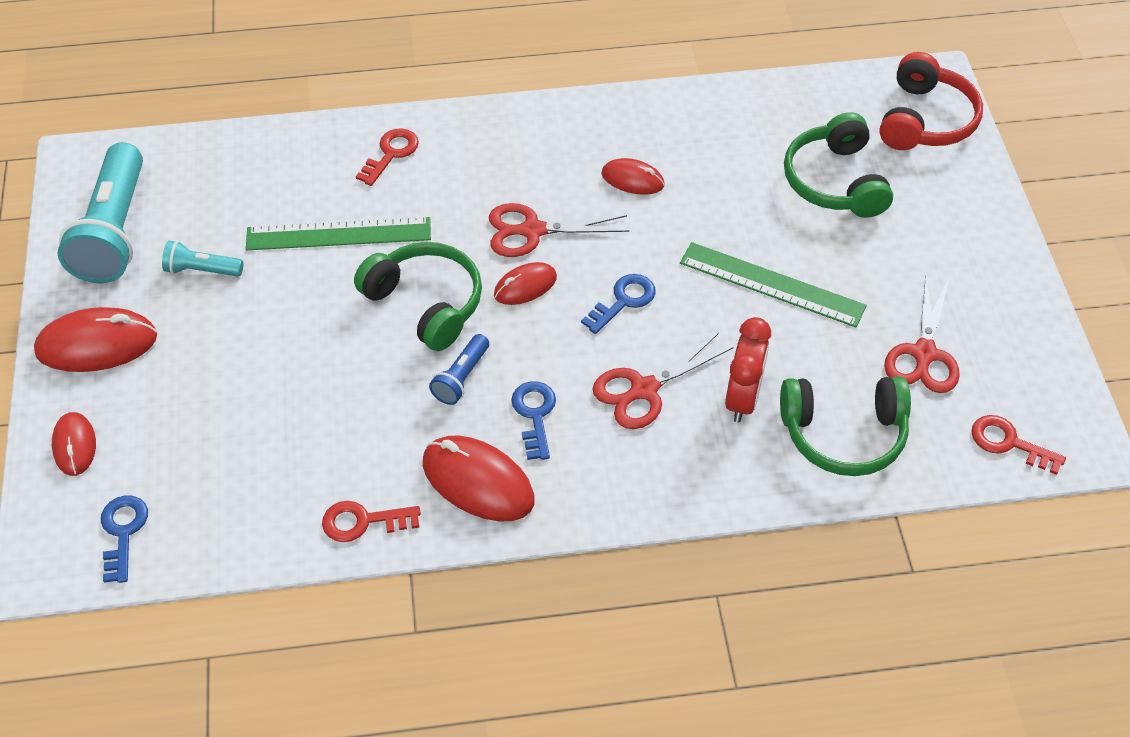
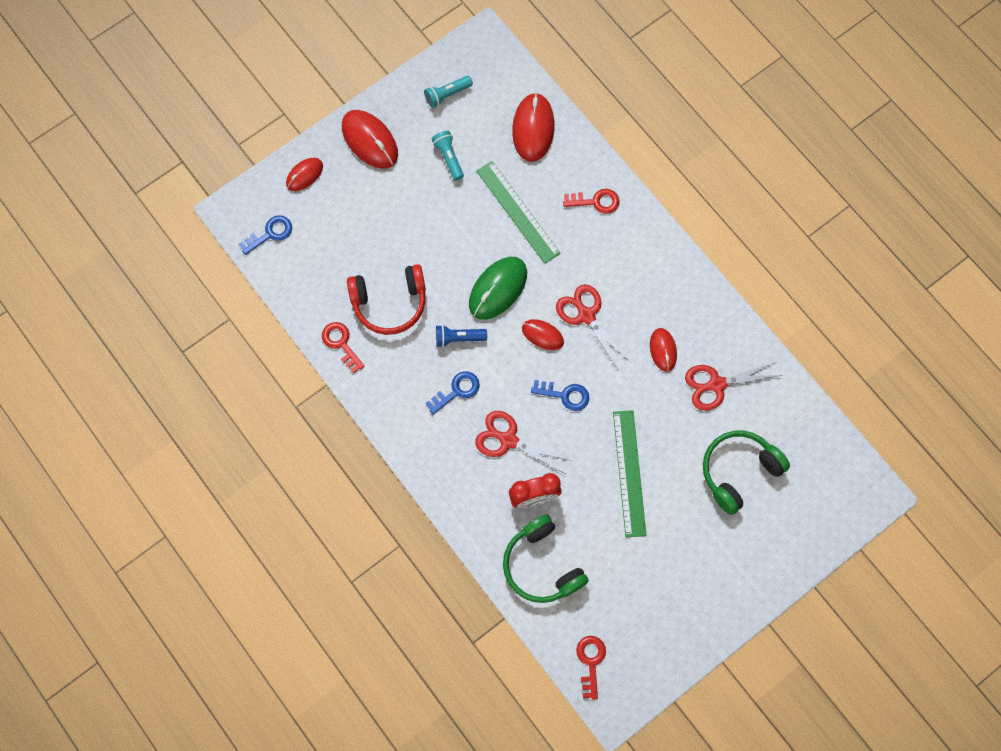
camera: 60 degrees right, 20 degrees up
(114, 231) = (447, 95): turquoise flashlight -> turquoise flashlight, size x0.47
(426, 303) = (498, 289): green headphones -> green mouse
(478, 482) = (397, 386): red mouse -> red mouse (533, 129)
(924, 354) = (629, 585): red scissors -> red scissors (717, 384)
(925, 120) = (831, 504): red headphones -> red headphones (390, 303)

